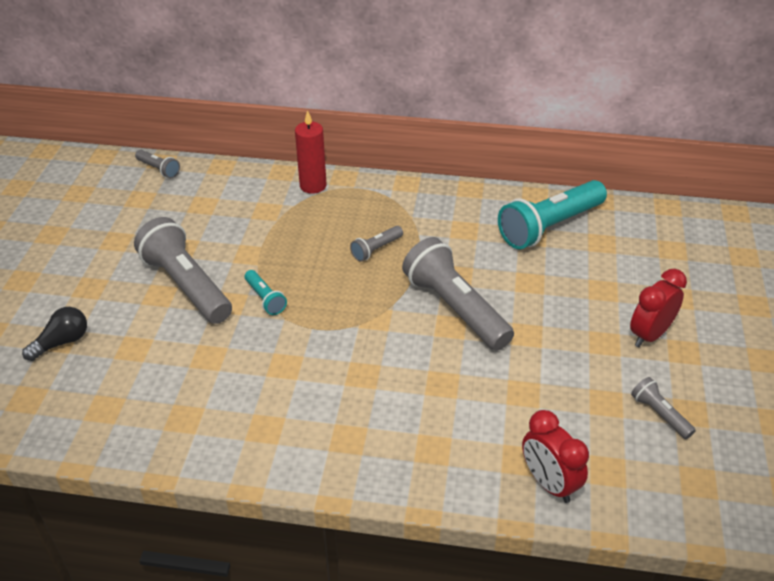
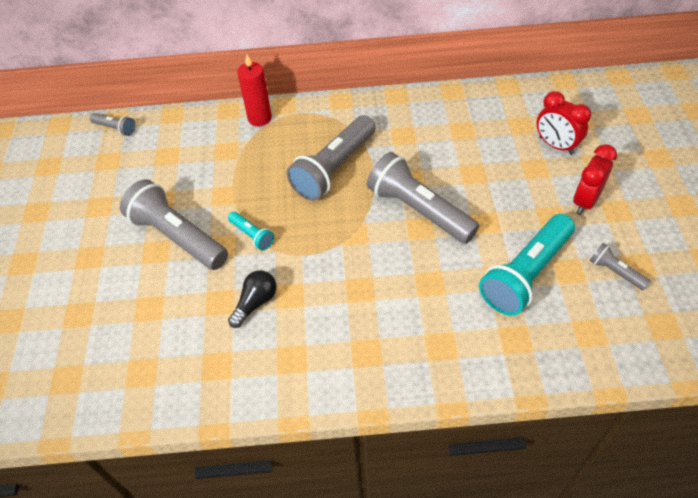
camera: 10 degrees left, 10 degrees up
(62, 342) = (81, 316): black light bulb -> black light bulb (255, 303)
(376, 249) = (334, 168): grey flashlight -> grey flashlight, size x2.15
(549, 483) = (546, 355): red clock -> red clock (556, 145)
(550, 227) = (474, 118): turquoise flashlight -> turquoise flashlight (526, 274)

